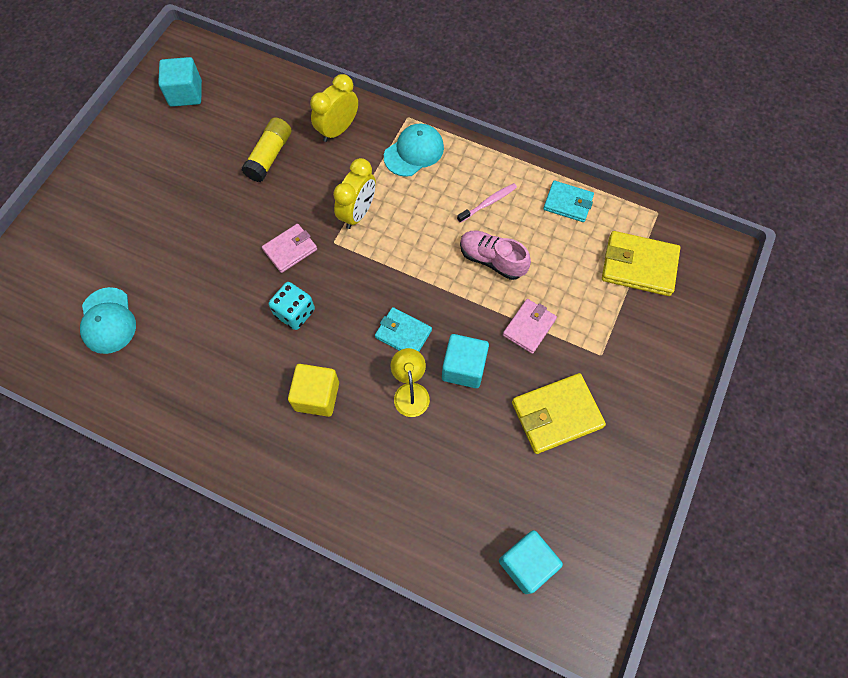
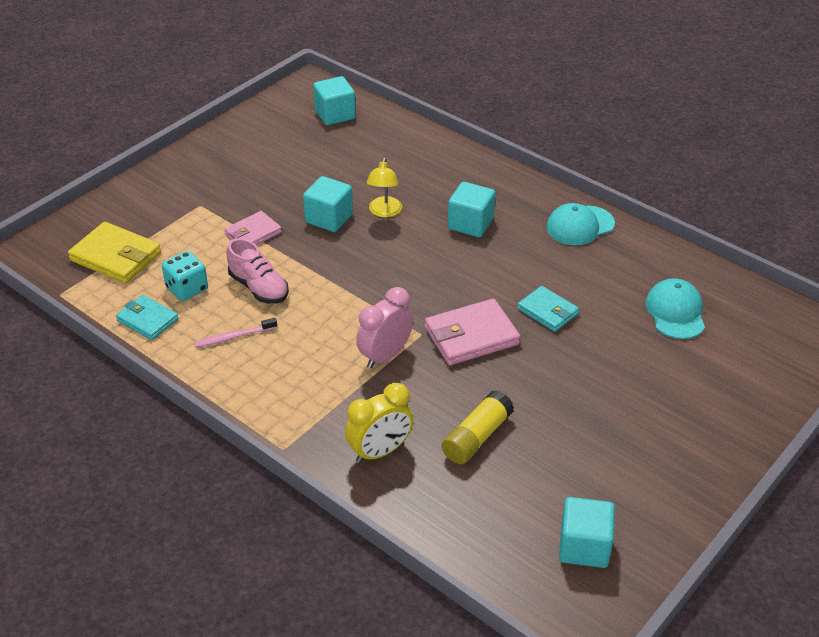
camera: 165 degrees left, 25 degrees down
(290, 249) = (471, 336): pink wallet -> pink wallet, size x1.56
(295, 312) = (478, 284): turquoise dice -> turquoise dice (187, 289)
(317, 396) = (470, 224): yellow cube -> turquoise cube
(358, 213) = (385, 355): yellow clock -> pink clock
(403, 334) = (375, 250): turquoise wallet -> turquoise wallet (547, 311)
(414, 152) = (293, 405): turquoise cap -> turquoise cap (580, 226)
(556, 415) = (264, 178): yellow wallet -> none

